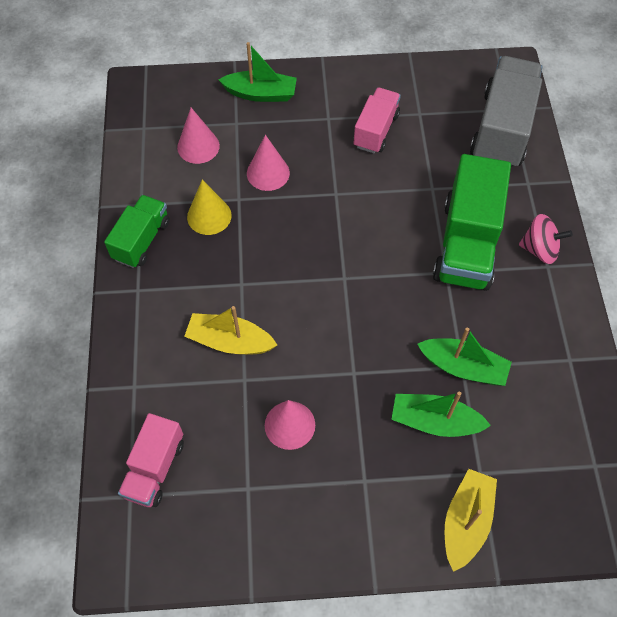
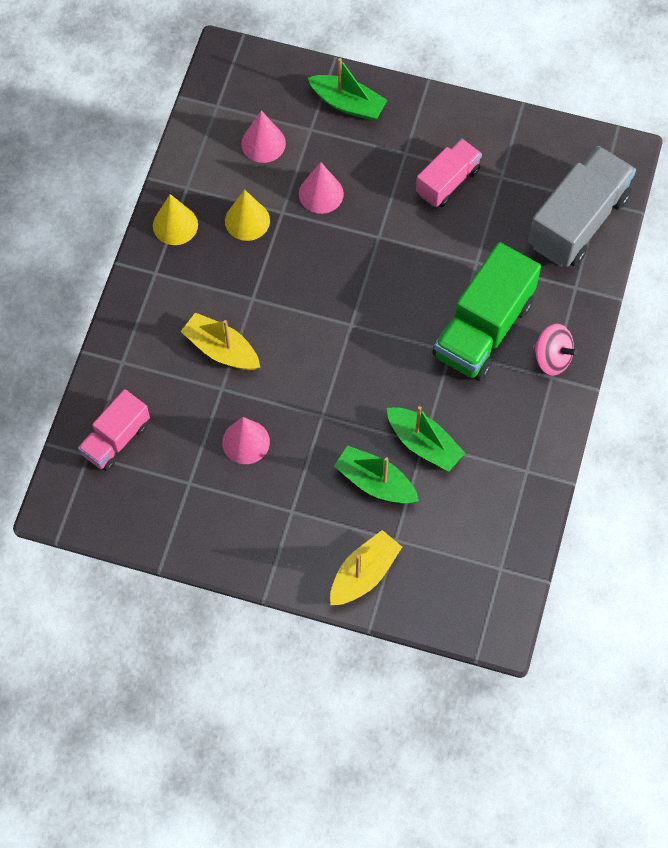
camera: 20 degrees right, 5 degrees up
(142, 240) = (175, 225): green truck -> yellow cone

